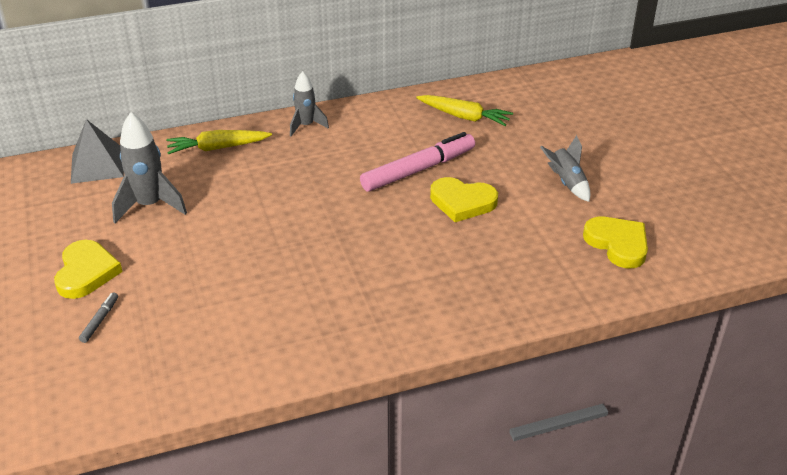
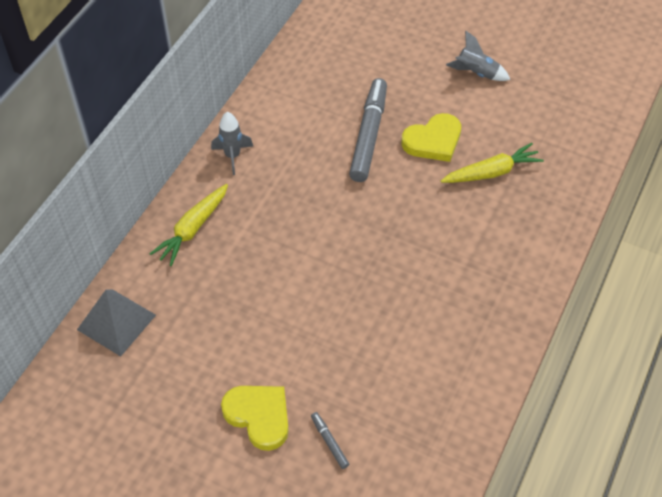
camera: 45 degrees left, 15 degrees up
(150, 205) = (218, 322): grey rocket -> none
(418, 170) = (368, 135): pink marker -> grey marker
(464, 117) = (337, 62): yellow carrot -> yellow carrot (491, 172)
(617, 244) = (564, 101): yellow heart -> none

